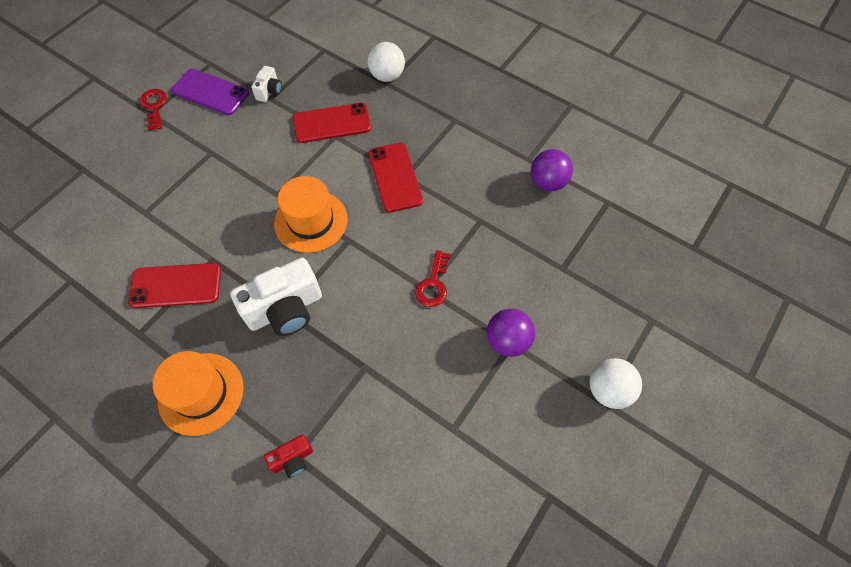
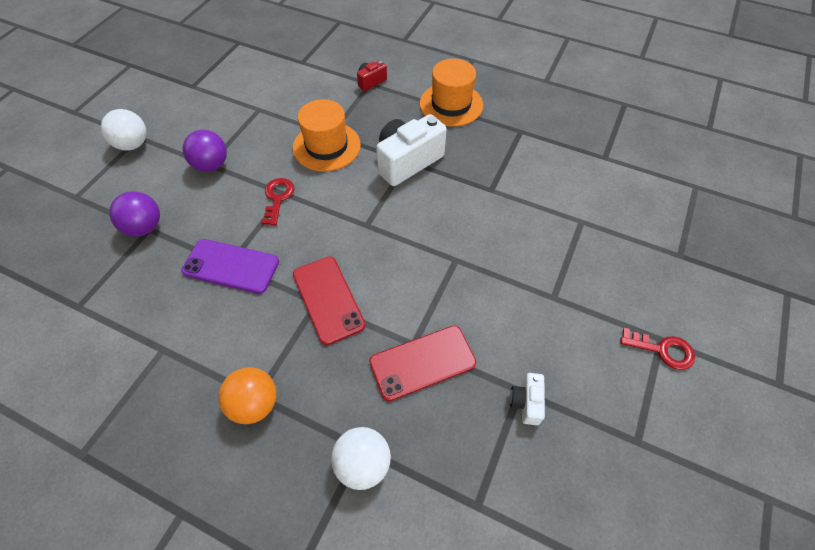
camera: 170 degrees right, 5 degrees down
(154, 106) = (662, 350): red key -> red key turned 45 degrees counterclockwise
(176, 286) = (511, 165): red phone -> none
(210, 92) = (605, 386): purple phone -> purple phone (231, 266)
(311, 221) = (409, 237): orange hat -> orange hat (326, 146)
(456, 116) = (255, 403): none -> orange ball
(547, 182) = (144, 320): purple ball -> purple ball (145, 227)

